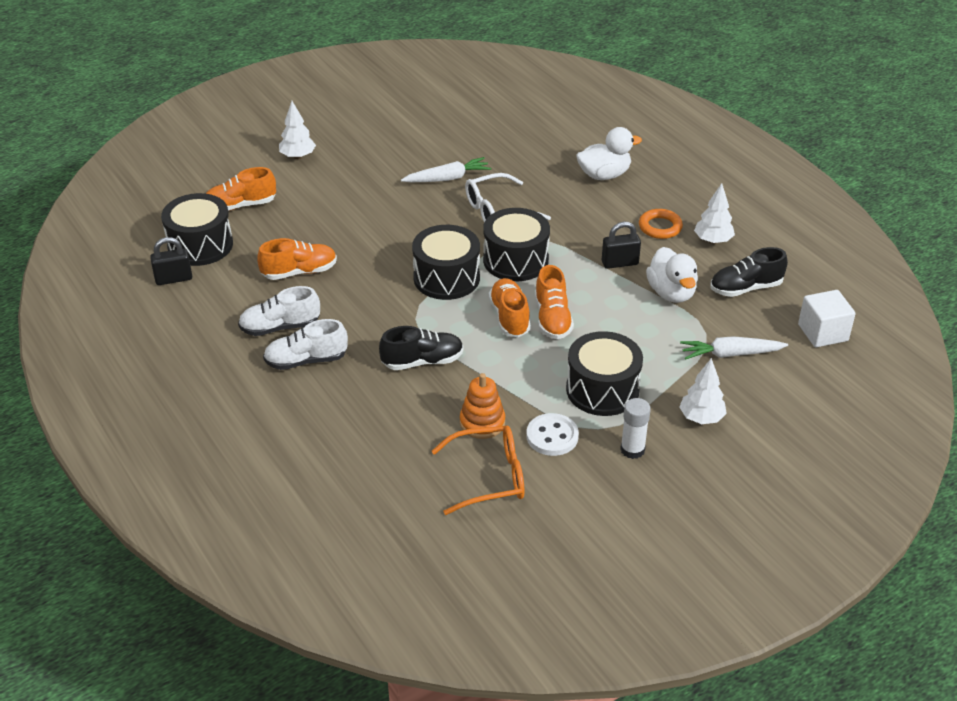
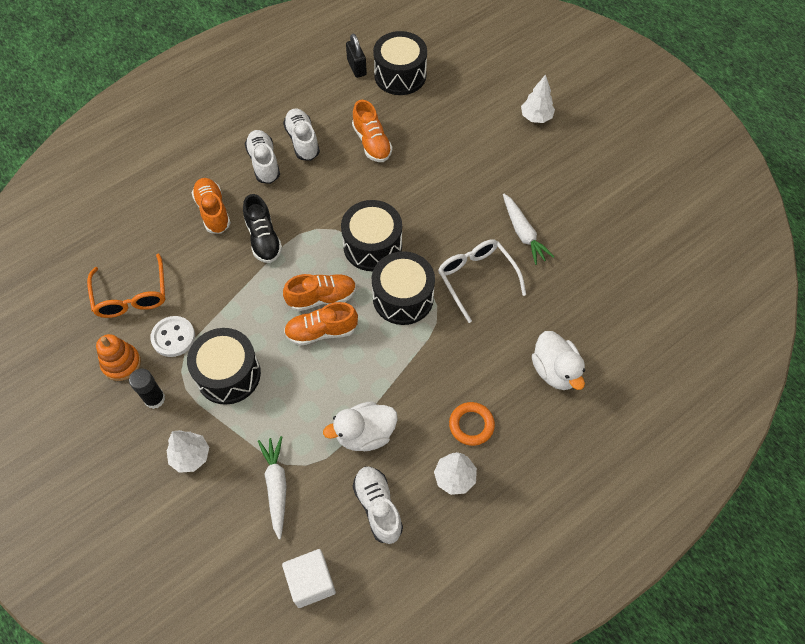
camera: 85 degrees right, 20 degrees up
(240, 205) = (456, 91): orange shoe -> orange shoe (213, 211)
(482, 423) = (191, 286): orange stacking toy -> orange stacking toy (121, 363)
(620, 263) = (407, 387): black padlock -> none
(632, 450) = (154, 399): white glue stick -> black glue stick
(745, 288) = (378, 507): black shoe -> white shoe

